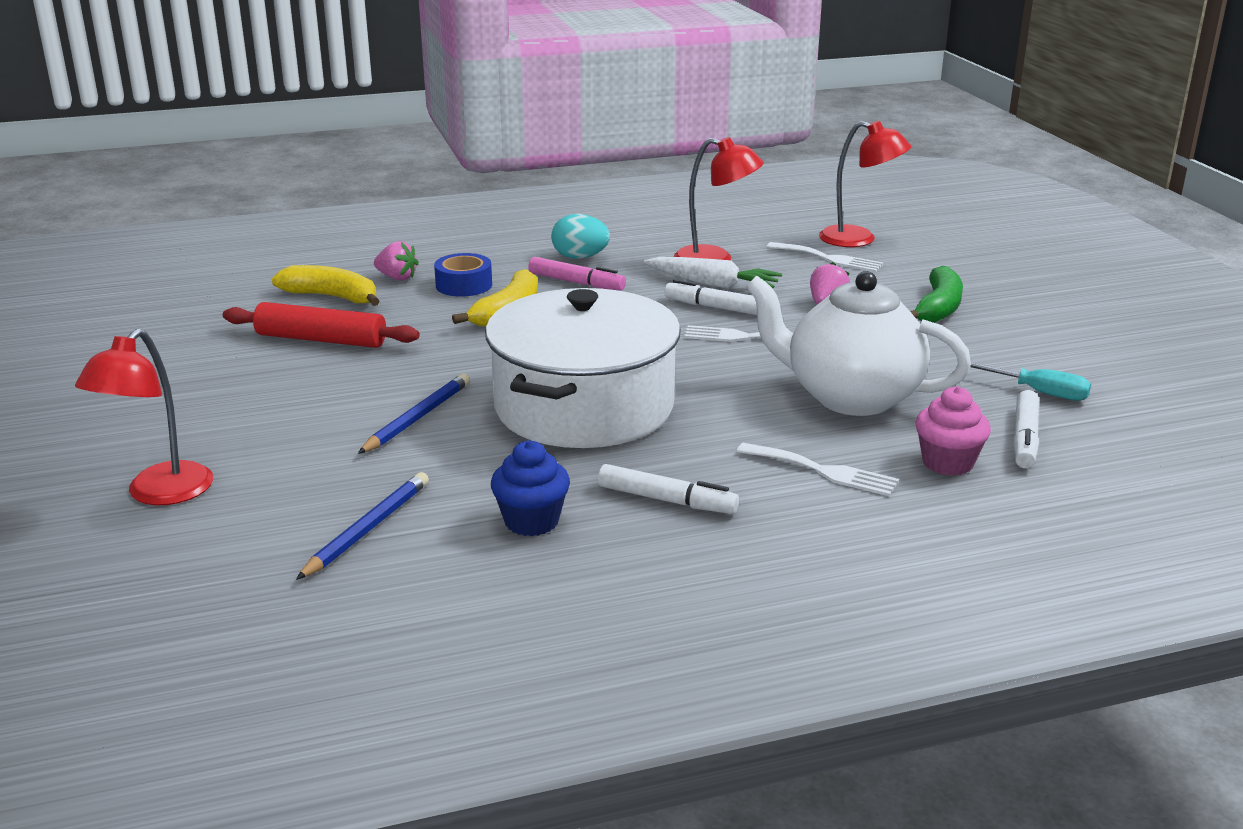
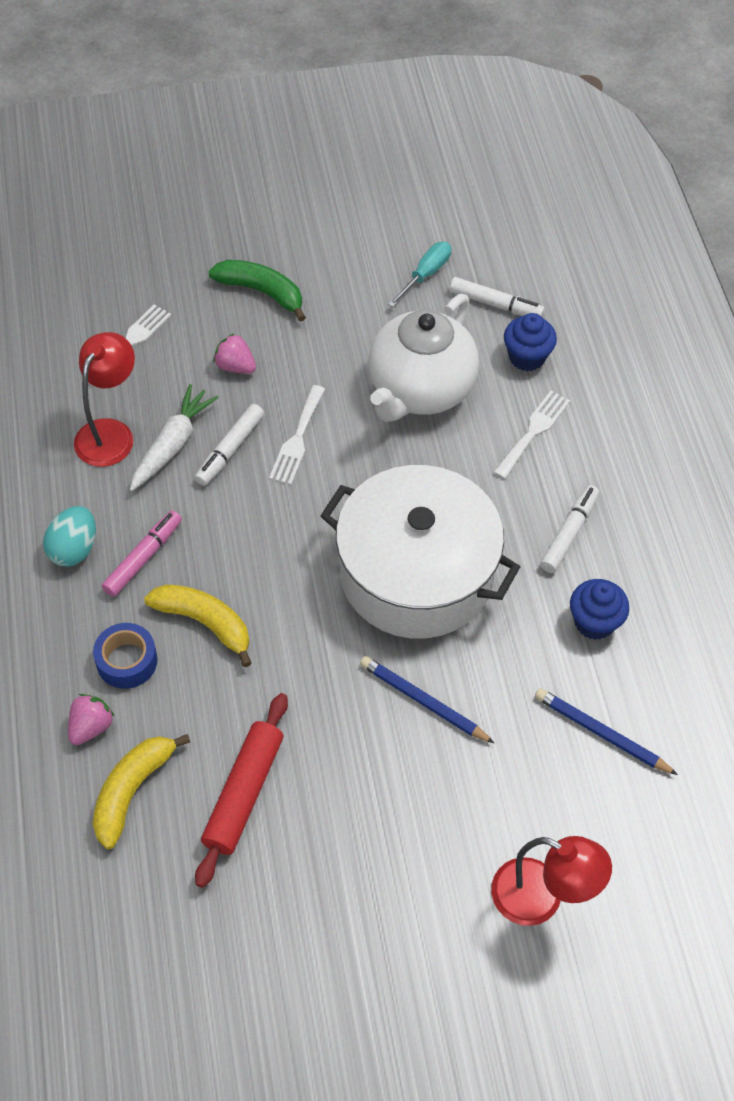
camera: 85 degrees left, 30 degrees up
(859, 239) = (86, 308): red lamp -> none
(947, 463) = (526, 357): pink cupcake -> blue cupcake

